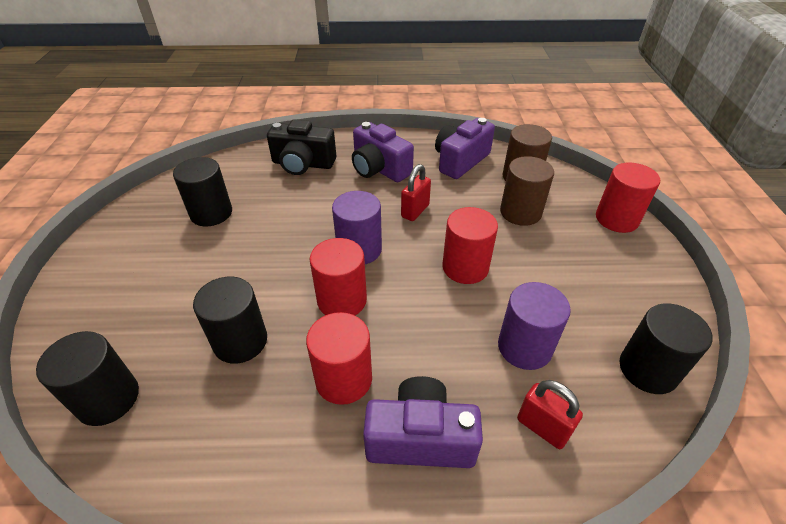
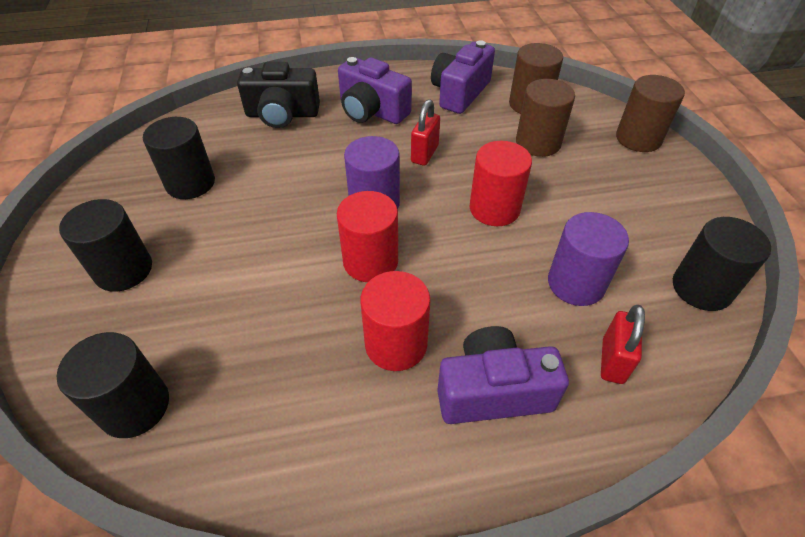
camera: 10 degrees left, 5 degrees up
(240, 341) = (269, 321): black cylinder -> black cylinder (123, 270)
(542, 427) = (612, 361): red padlock -> red padlock turned 75 degrees clockwise
(616, 219) = (638, 138): red cylinder -> brown cylinder

